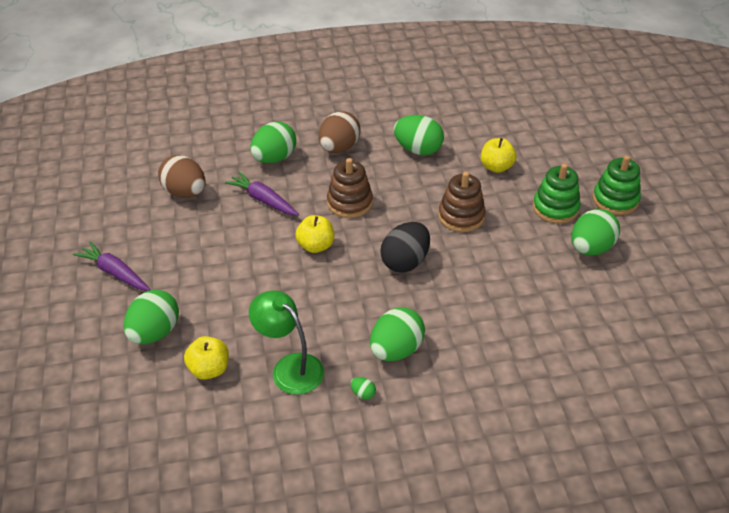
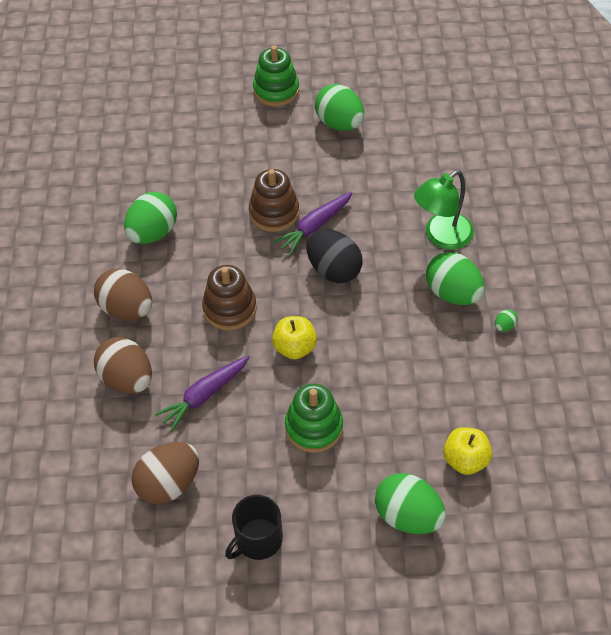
camera: 80 degrees left, 10 degrees up
(115, 273) = (303, 564): purple carrot -> purple carrot (315, 227)
(137, 245) = (258, 539): none -> black mug
(274, 158) = (127, 379): green egg -> brown egg
(290, 367) = (467, 385): green lamp -> green lamp (441, 237)
(496, 167) = (202, 170): yellow apple -> none
(555, 208) = (278, 136): green stacking toy -> green stacking toy (314, 427)

